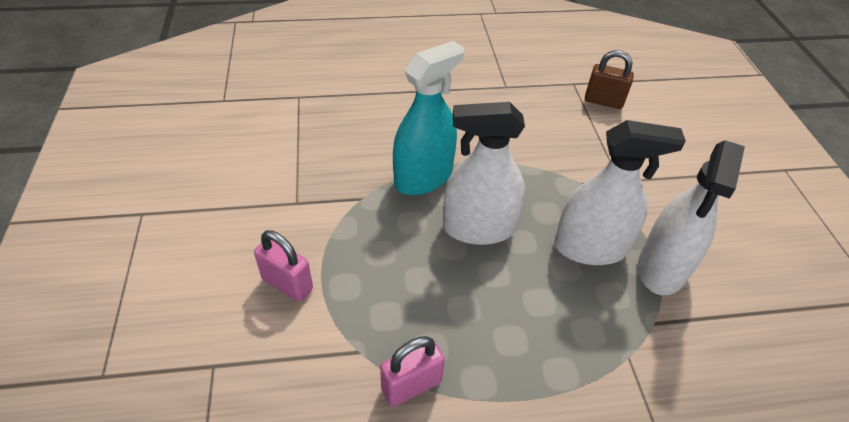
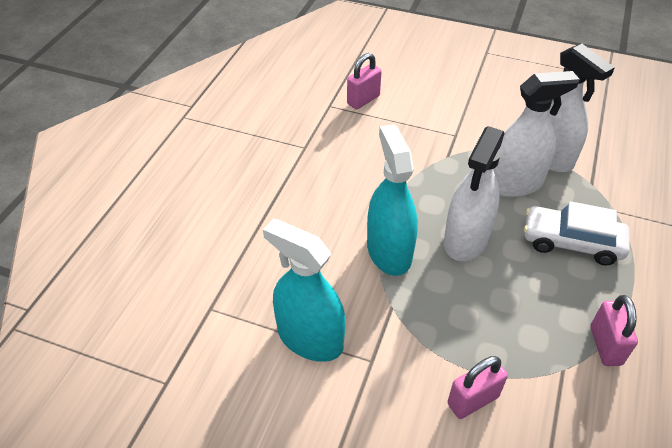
camera: 60 degrees left, 0 degrees up
(300, 158) = (310, 338): none -> turquoise spray bottle
(541, 321) = (571, 242): none -> white car
(590, 248) = (514, 183): white spray bottle -> white spray bottle turned 45 degrees clockwise
(603, 101) = (363, 100): brown padlock -> pink padlock

